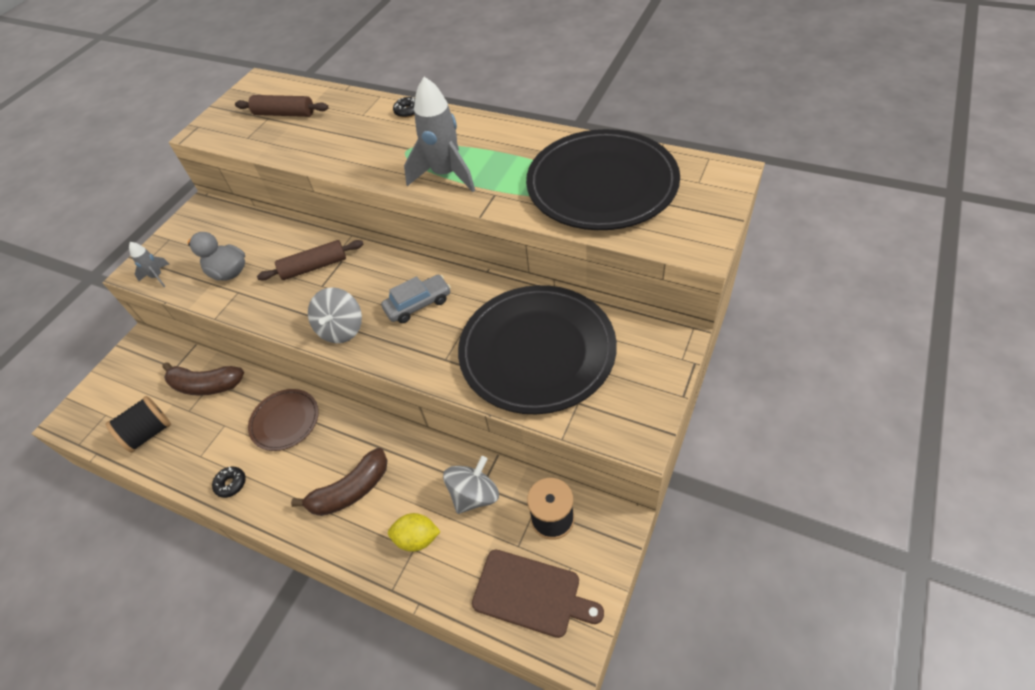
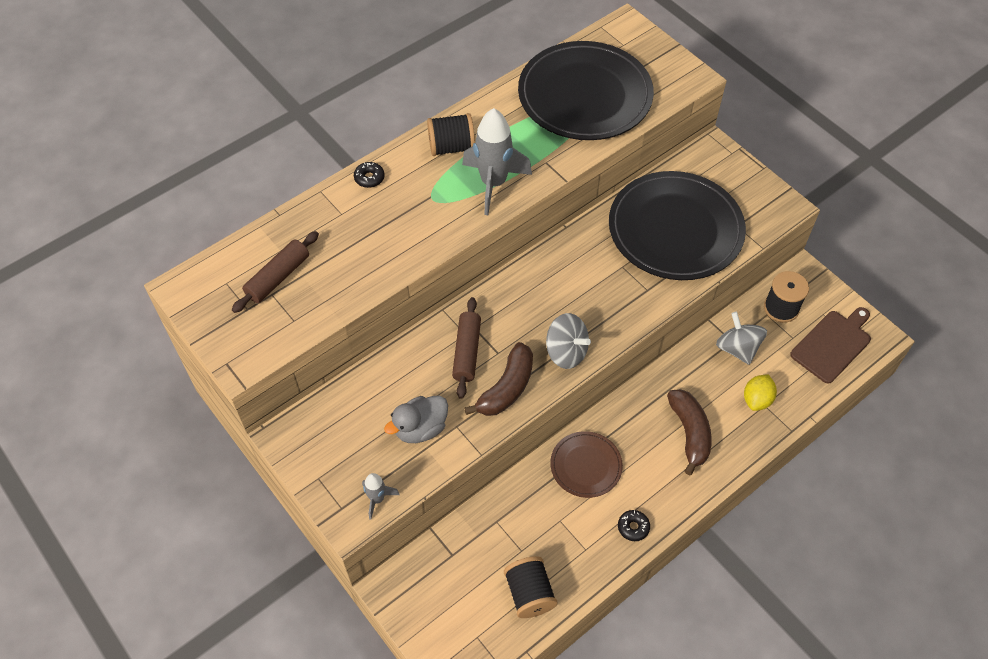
camera: 70 degrees left, 5 degrees up
(206, 385) = (497, 527): brown banana -> brown banana (507, 388)
(418, 304) = (573, 287): grey car -> none
(471, 136) = (451, 147): none -> black spool

